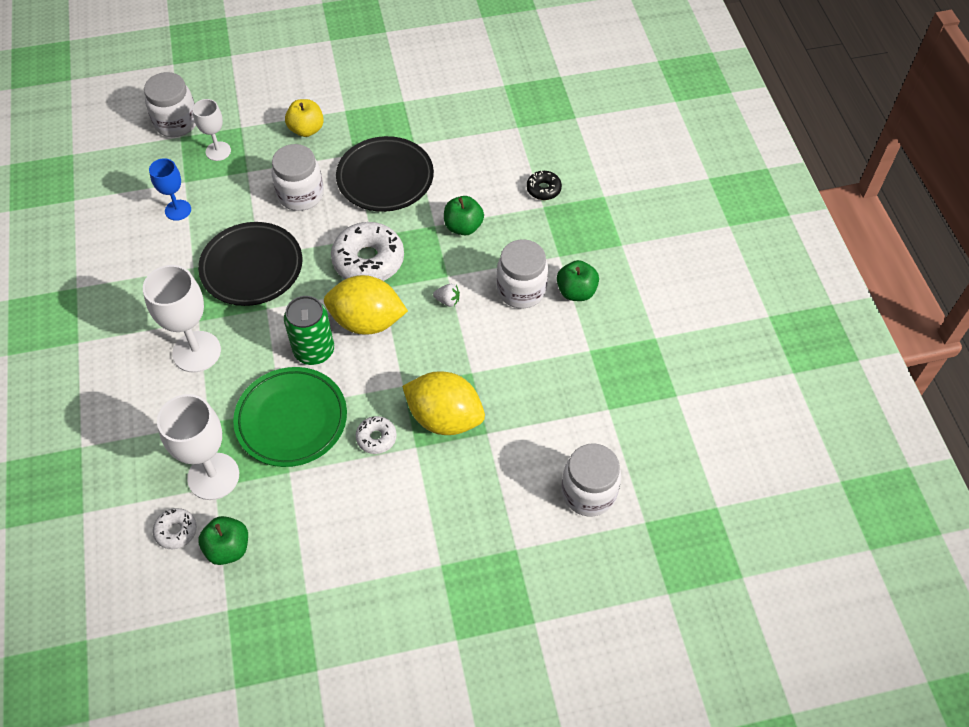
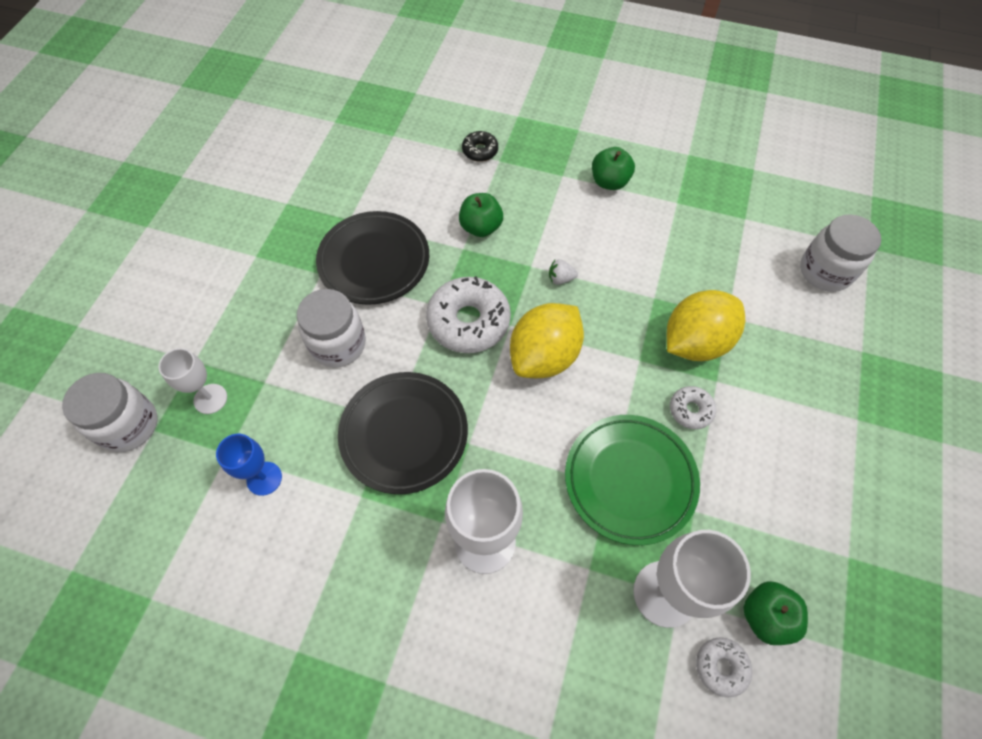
camera: 60 degrees left, 5 degrees up
(306, 129) = (252, 300): yellow apple -> none
(314, 350) = (552, 420): green can -> none
(447, 301) = (560, 279): white strawberry -> white strawberry turned 135 degrees counterclockwise
(521, 290) = (583, 218): white jar -> none

